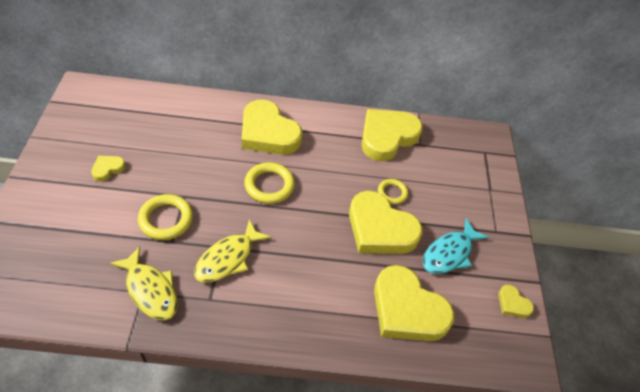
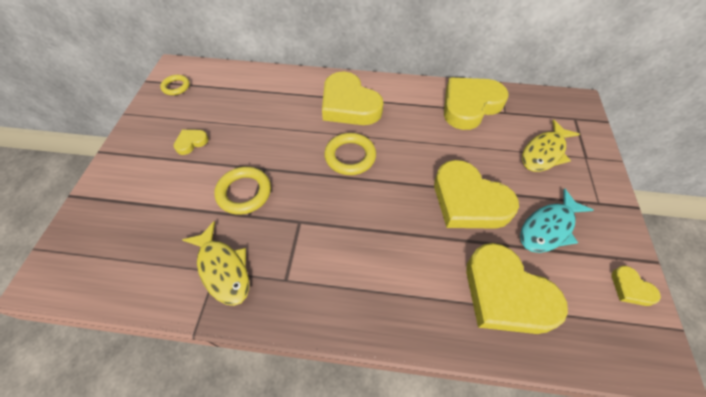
camera: 10 degrees right, 5 degrees up
(228, 258) = (306, 234): yellow fish -> yellow fish (544, 152)
(392, 193) = (479, 162): yellow ring -> yellow ring (176, 87)

